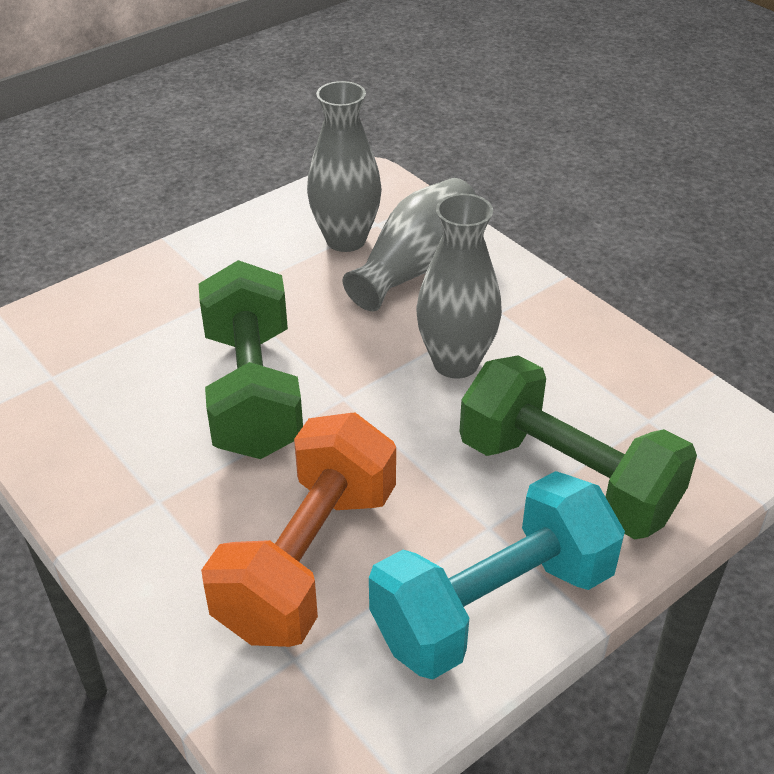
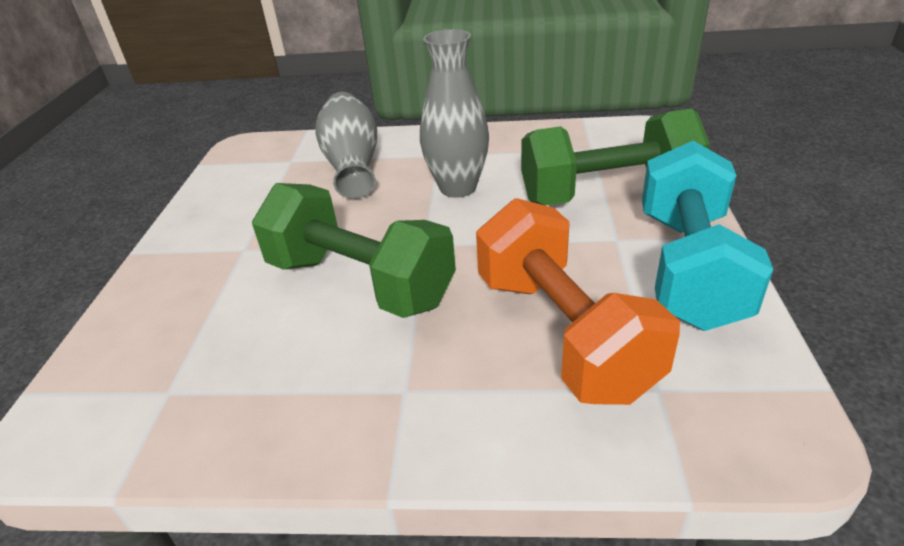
camera: 45 degrees left, 5 degrees down
(346, 240) = (283, 178): grey vase -> none

